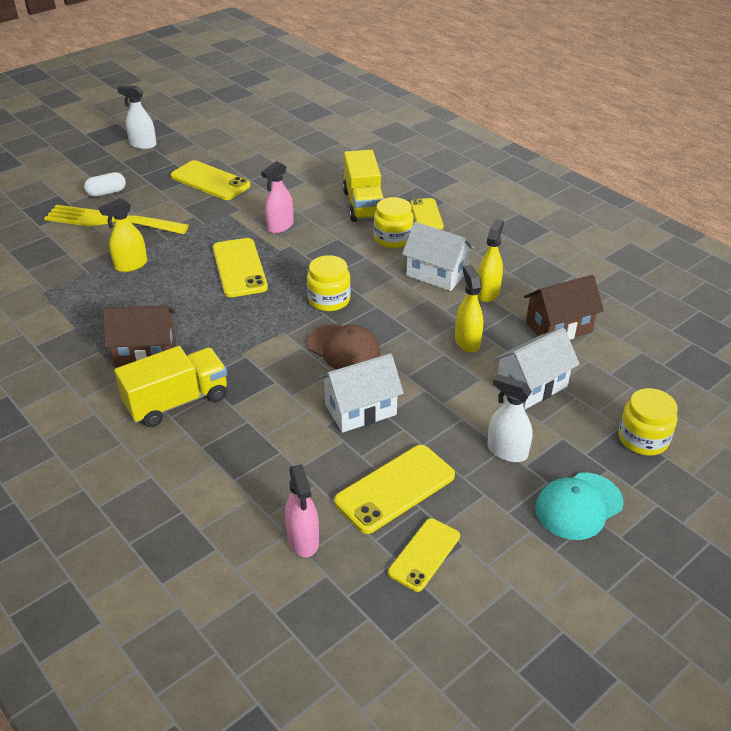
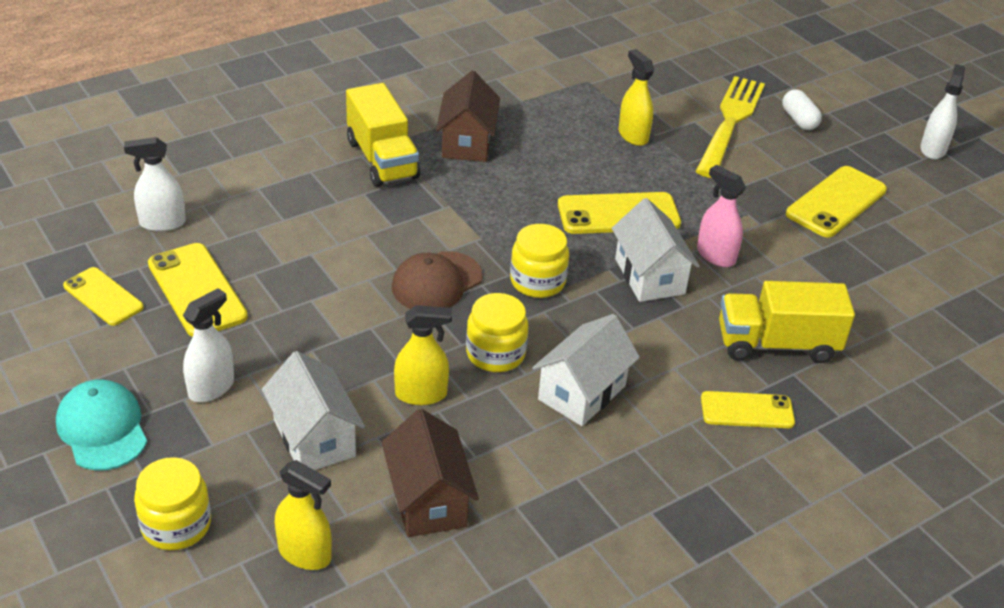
camera: 95 degrees right, 0 degrees up
(303, 540) = (162, 223): pink spray bottle -> white spray bottle
(360, 410) = (325, 282): white house -> white house (649, 276)
(393, 239) = (678, 362): yellow jar -> yellow jar (495, 353)
(487, 293) = (527, 439): yellow spray bottle -> yellow spray bottle (305, 553)

